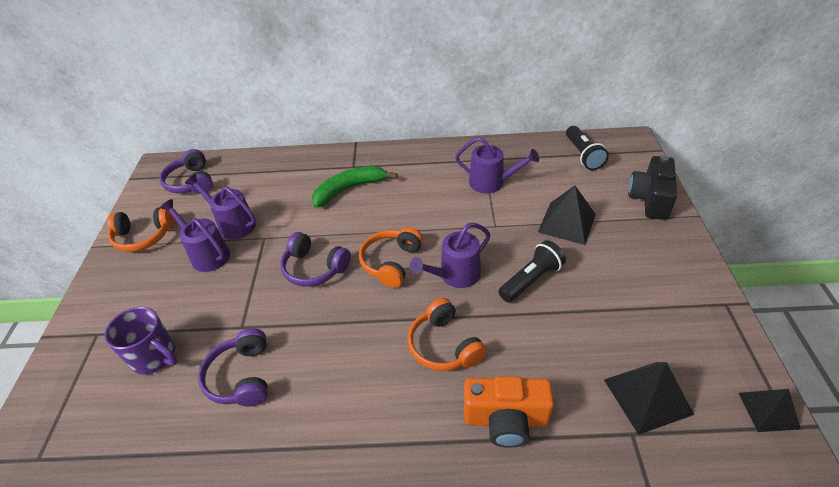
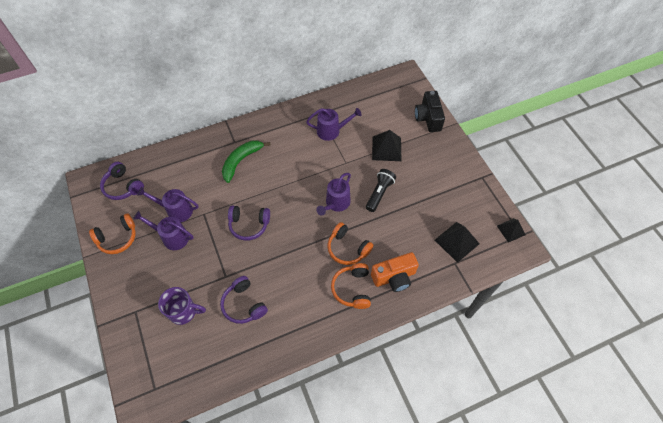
camera: 25 degrees left, 15 degrees up
(391, 262) = (294, 206): orange headphones -> orange headphones (352, 289)
(583, 155) = (380, 94): black flashlight -> none

